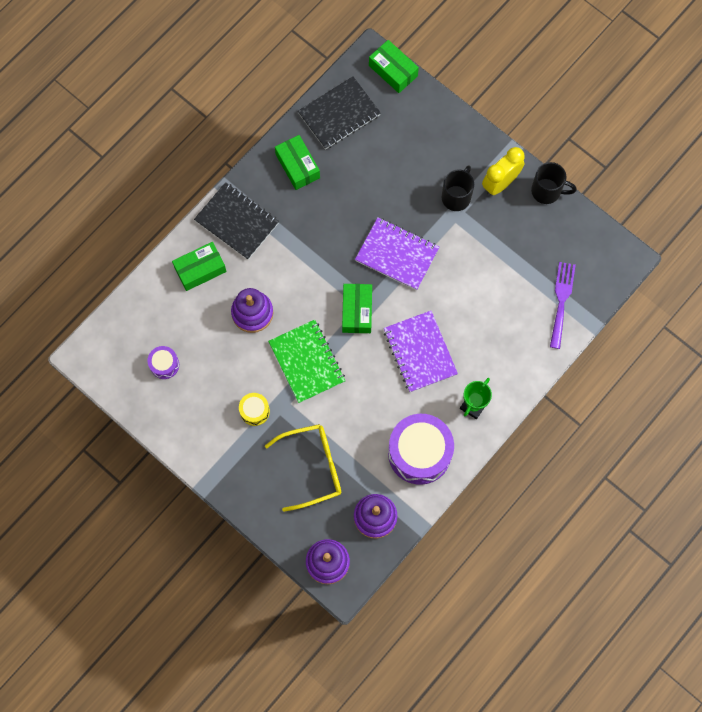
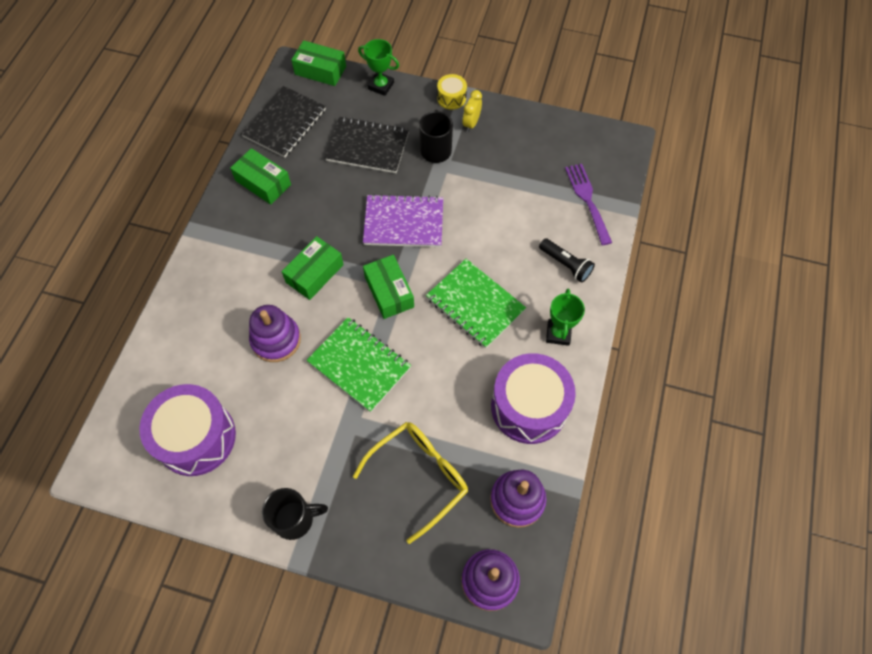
camera: 25 degrees left, 10 degrees down
(164, 365) = (196, 437): purple drum -> purple drum, size x2.13
(200, 269) = (199, 319): green box -> green box (314, 273)
(237, 222) = (220, 257): black notebook -> black notebook (367, 147)
(254, 411) = (324, 443): yellow drum -> yellow drum (451, 98)
(420, 352) = (475, 304): purple notebook -> green notebook
(439, 110) = (381, 86): none -> green trophy
(500, 183) = (471, 123): yellow clock -> yellow clock, size x0.62
(511, 351) = (566, 264): none -> black flashlight
(547, 191) = (518, 114): black mug -> black mug (295, 519)

